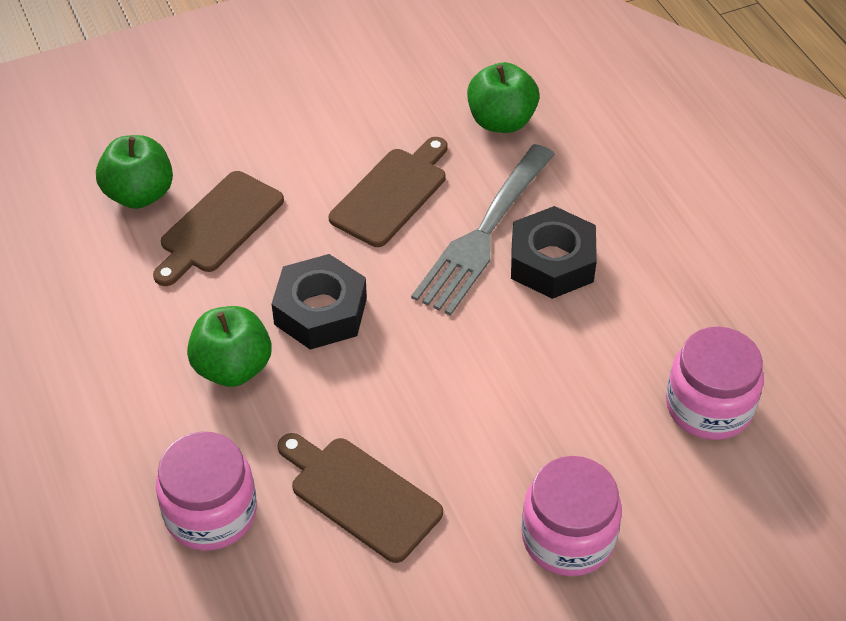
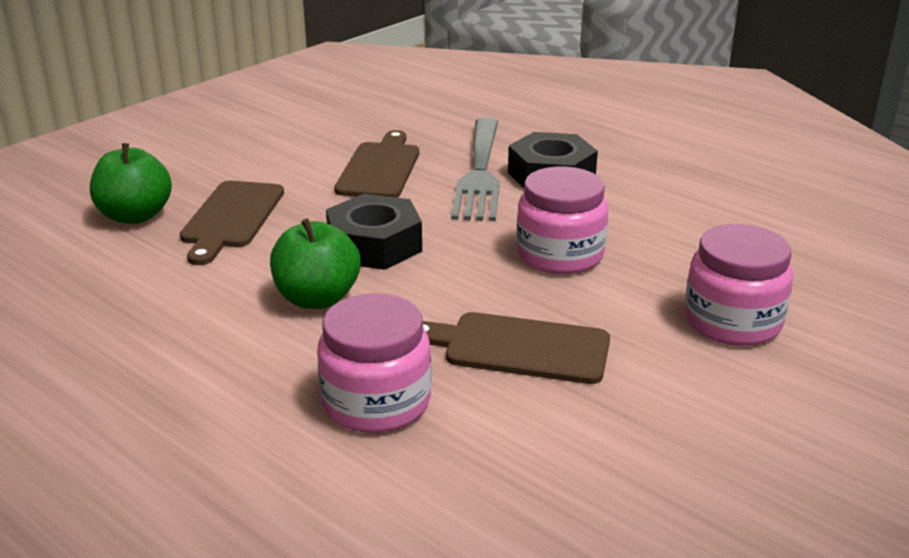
camera: 25 degrees left, 20 degrees down
(501, 121) = (437, 116): green apple -> none
(709, 406) = (757, 219): pink jar -> pink jar (560, 255)

